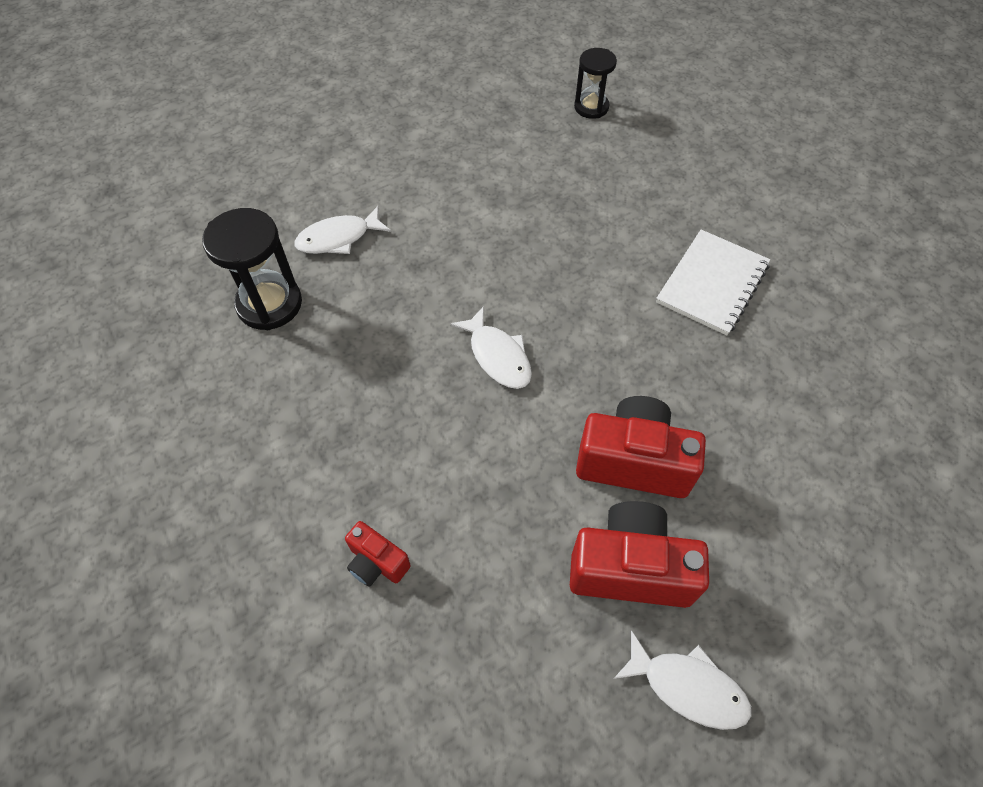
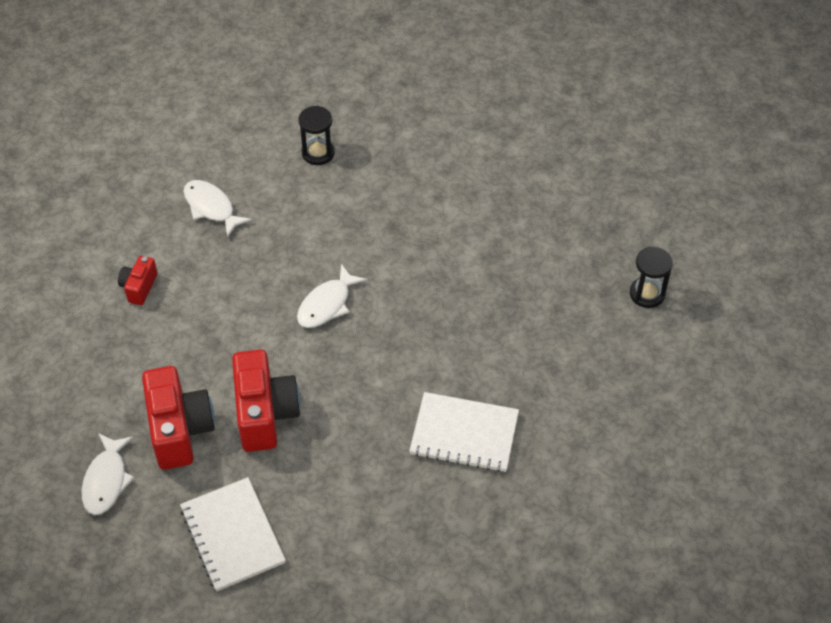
camera: 70 degrees right, 5 degrees down
(269, 304) = (318, 153): black hourglass -> black hourglass, size x0.64
(338, 238) = (399, 169): white fish -> white fish (211, 207)
(802, 544) = (232, 535): none -> white notebook

